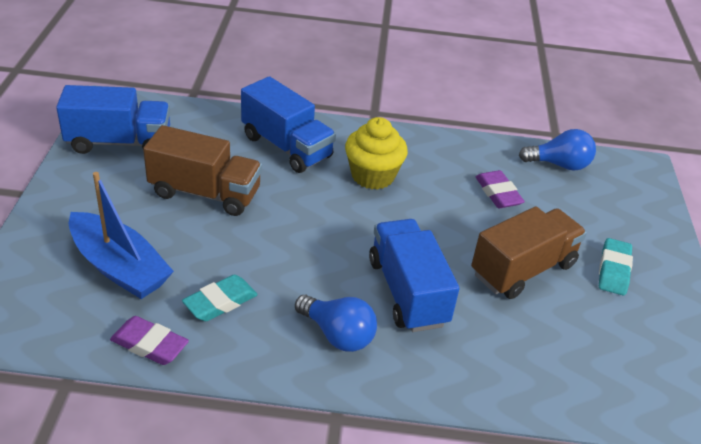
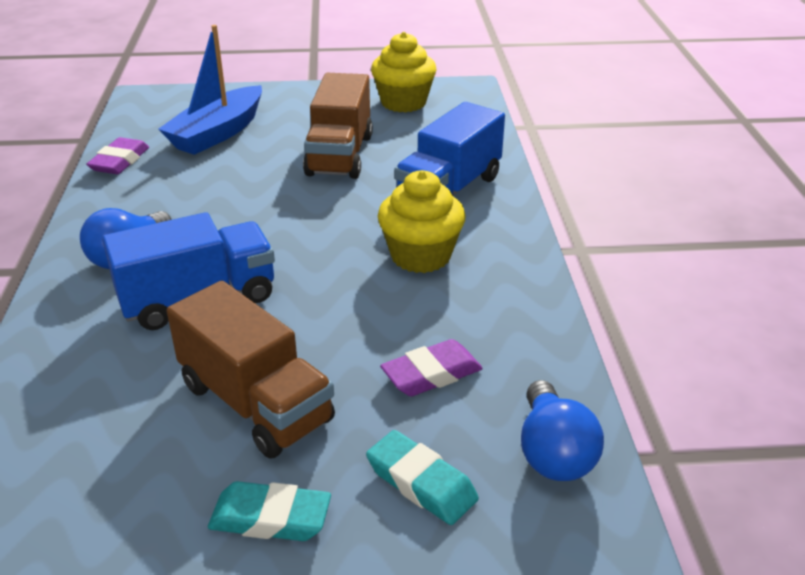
camera: 85 degrees right, 5 degrees down
(119, 142) = (403, 102): blue truck -> yellow cupcake
(220, 302) = (175, 185): turquoise eraser -> turquoise eraser (421, 483)

